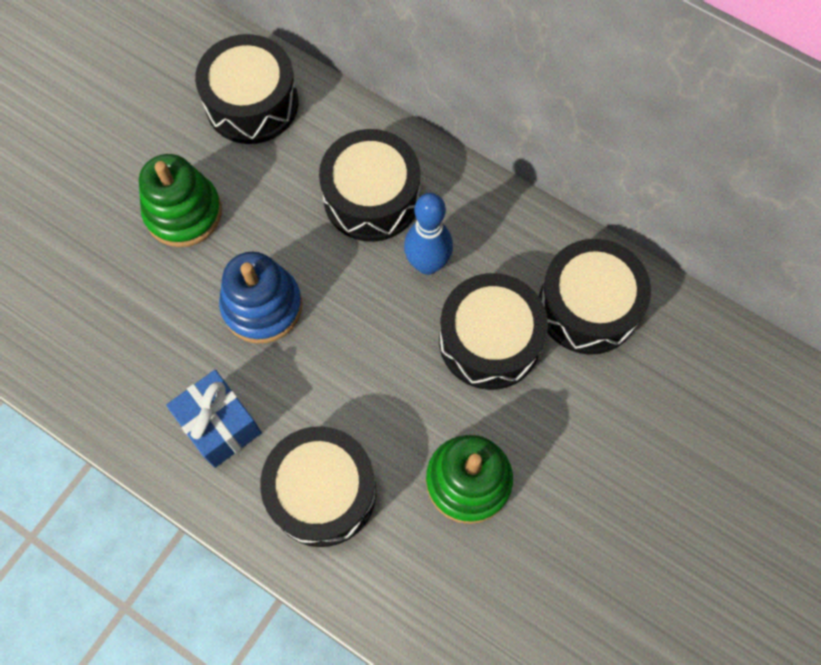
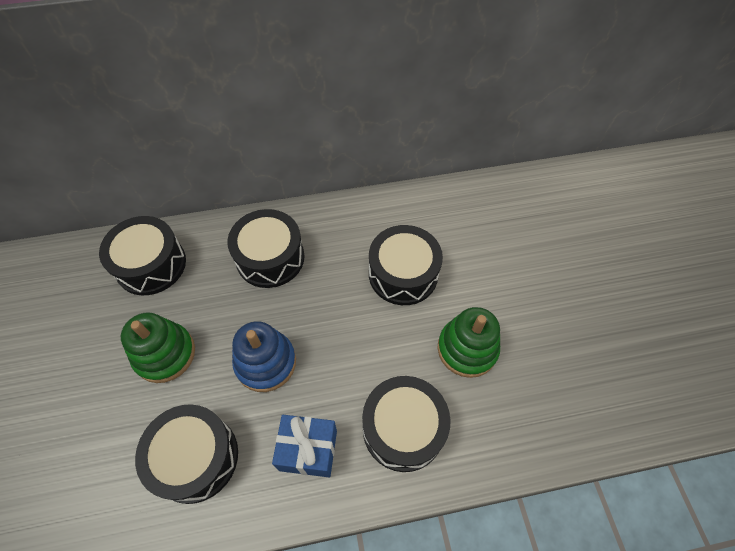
camera: 45 degrees left, 10 degrees down
(427, 264) = (333, 265): blue bowling pin -> none
(588, 306) = (429, 220): black drum -> black drum (196, 457)

